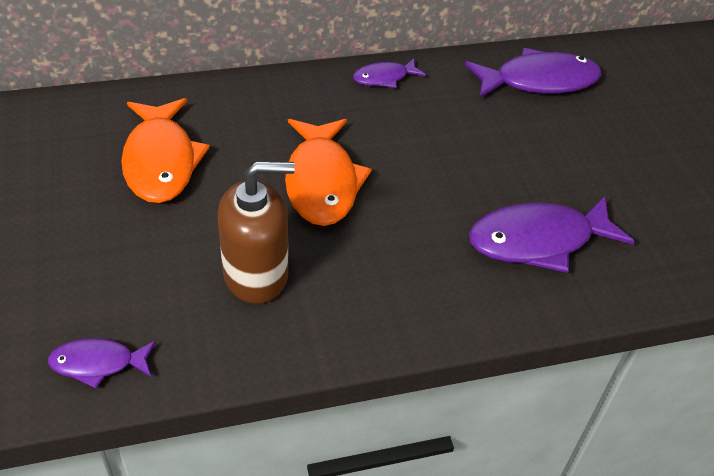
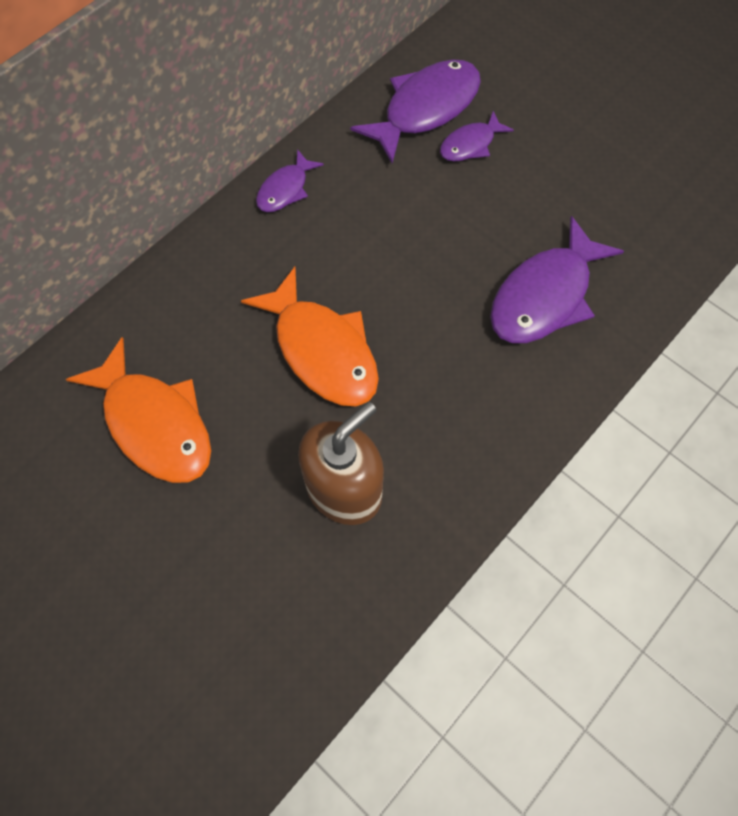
camera: 30 degrees left, 20 degrees up
(98, 364) = (285, 672): purple fish -> purple fish (470, 144)

